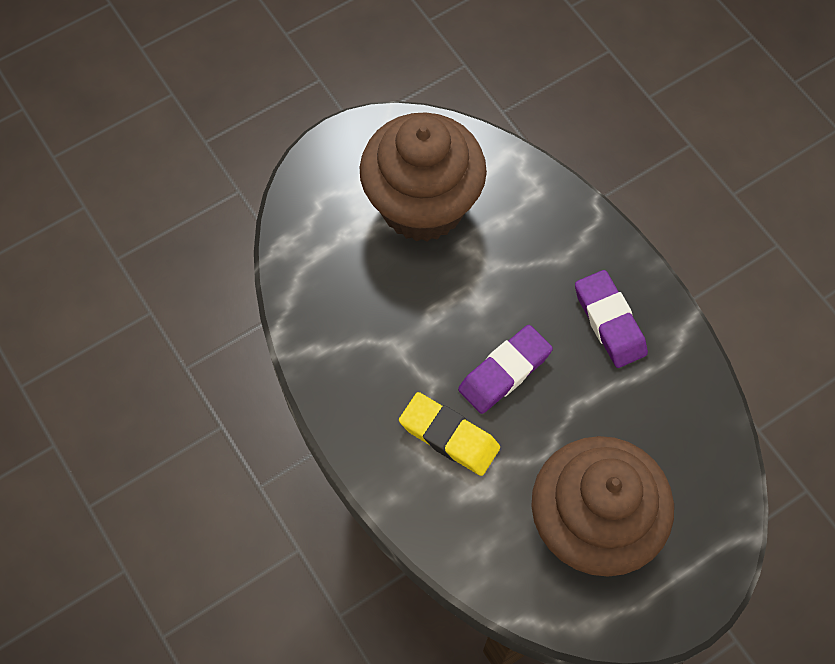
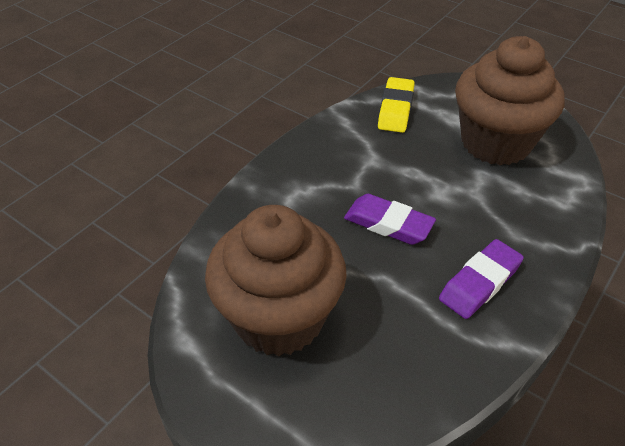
camera: 70 degrees right, 20 degrees down
(449, 436) = (315, 205): yellow eraser -> yellow eraser (395, 109)

